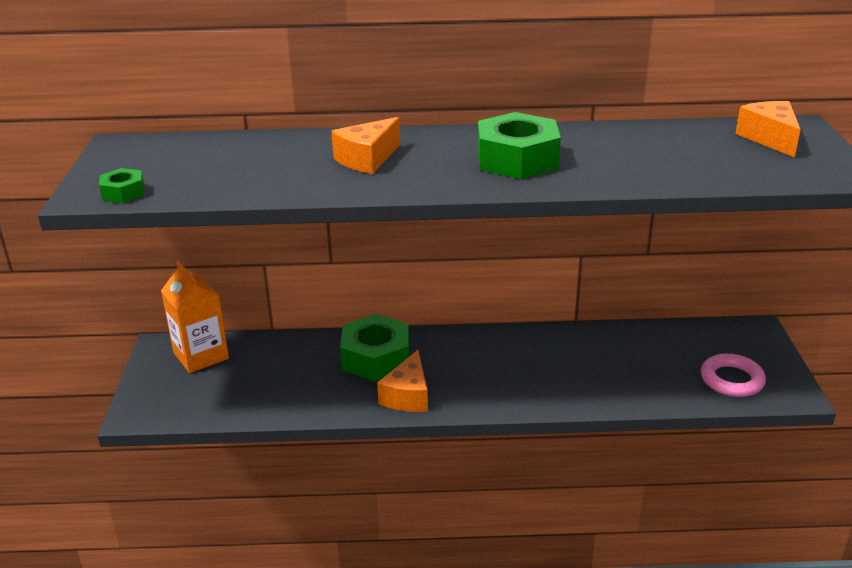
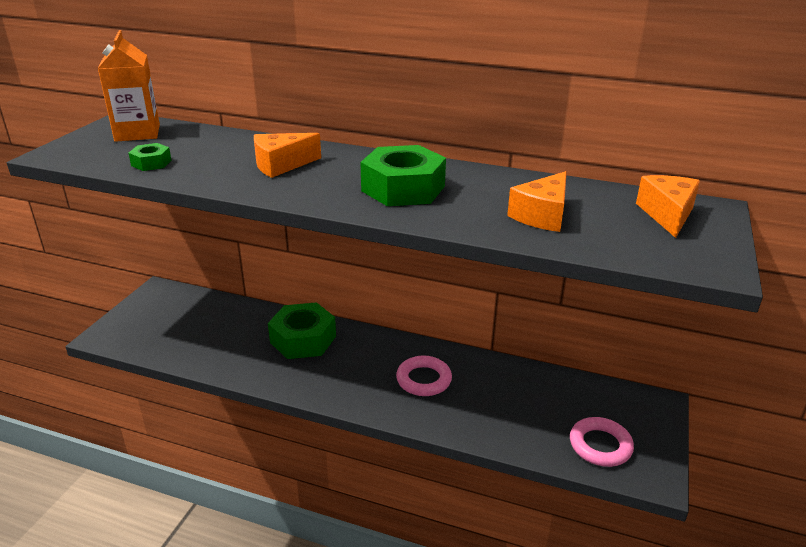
camera: 20 degrees right, 0 degrees up
(123, 193) = (78, 157): green nut -> green nut (151, 163)
(201, 356) = (179, 303): orange carton -> orange carton (137, 133)
(407, 396) = (303, 378): orange cheese -> orange cheese (542, 215)
(531, 365) = (423, 380): none -> pink ring

